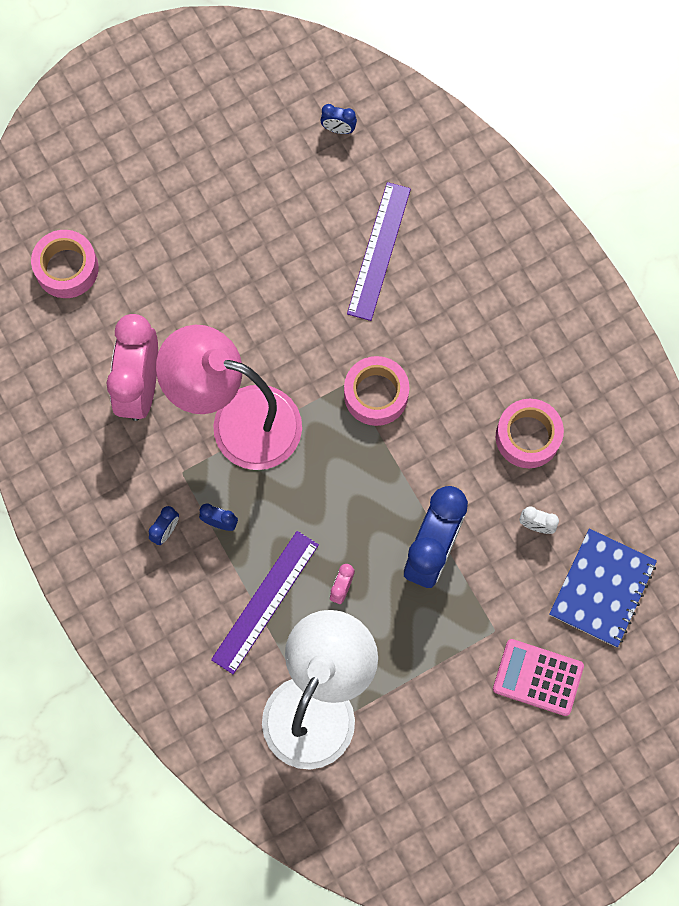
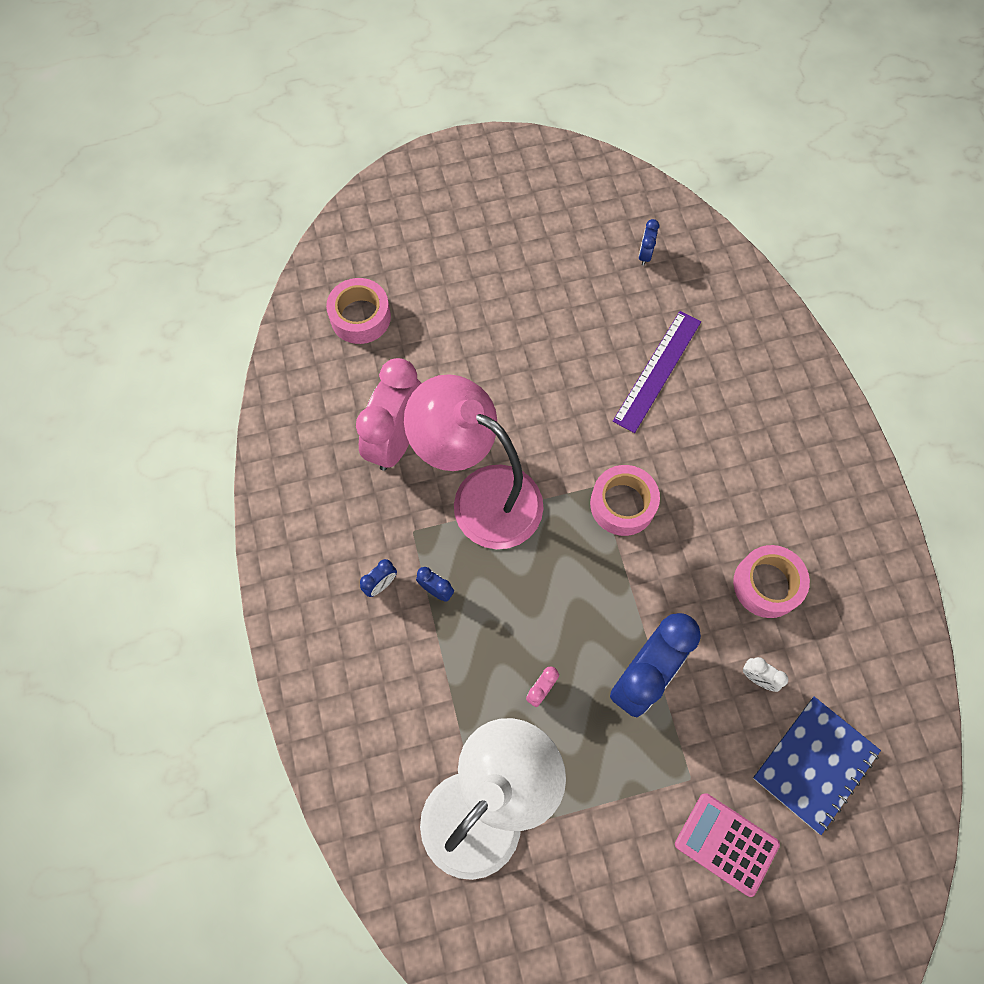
camera: 15 degrees right, 5 degrees down
(265, 601) = (459, 682): purple ruler -> none
(338, 129) = (645, 255): blue clock -> blue clock turned 75 degrees clockwise

